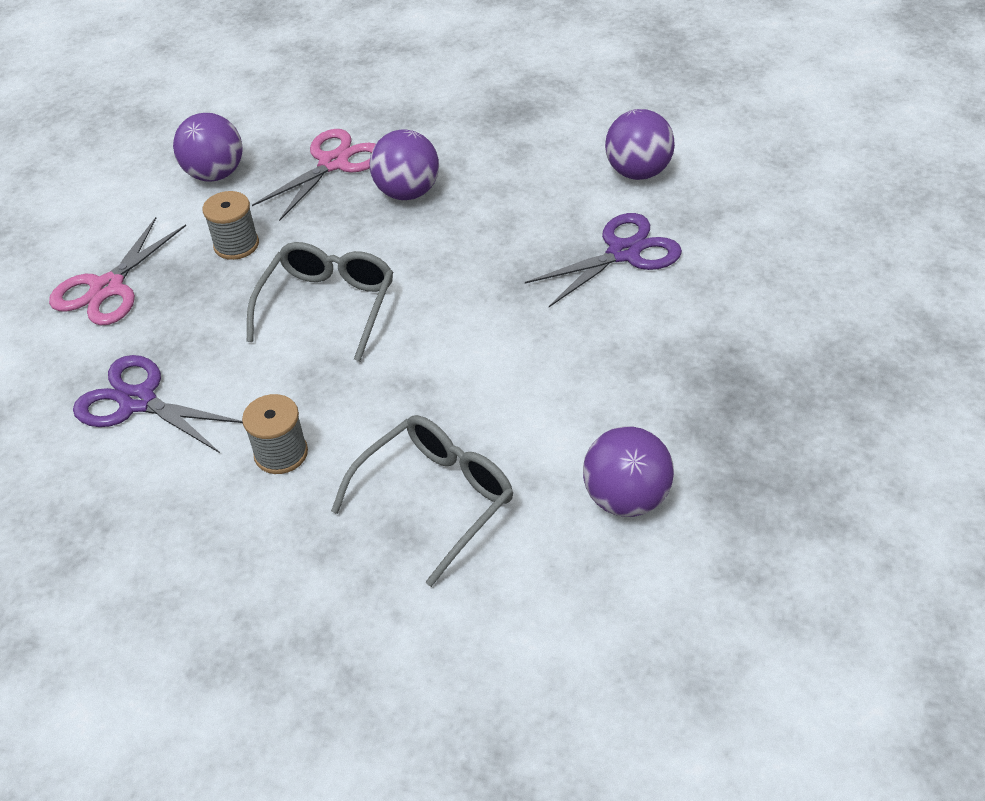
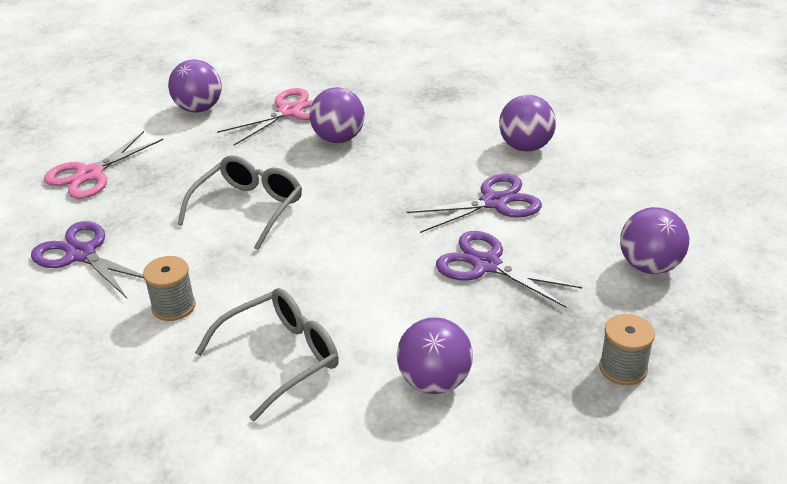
camera: 10 degrees right, 10 degrees down
(236, 245) = (196, 158): grey spool -> grey spool (623, 368)
(639, 337) = (486, 265): none -> purple scissors
(825, 310) = (649, 266): none -> purple ball

